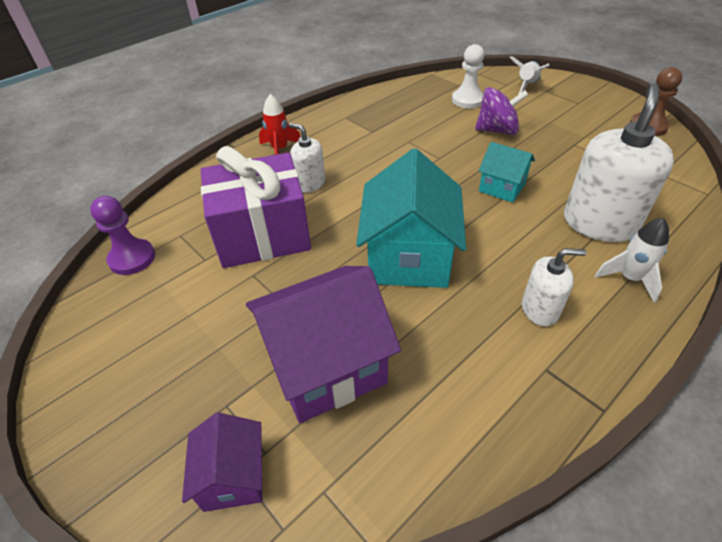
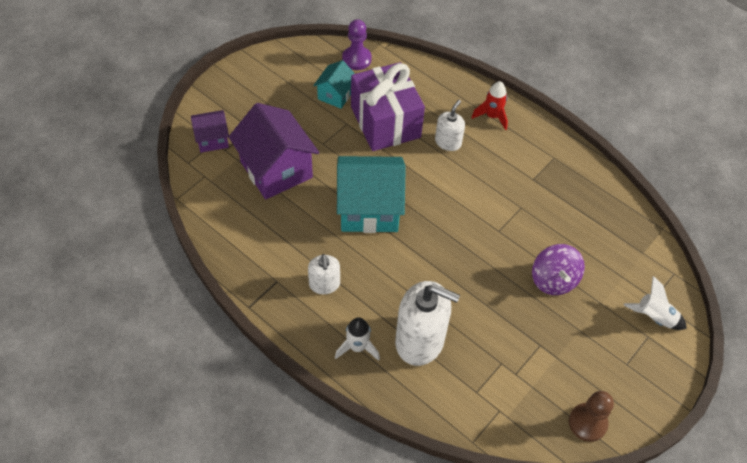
camera: 80 degrees right, 10 degrees up
(467, 100) = (609, 258): white pawn -> none
(502, 187) = (460, 275): turquoise house -> turquoise house (335, 95)

